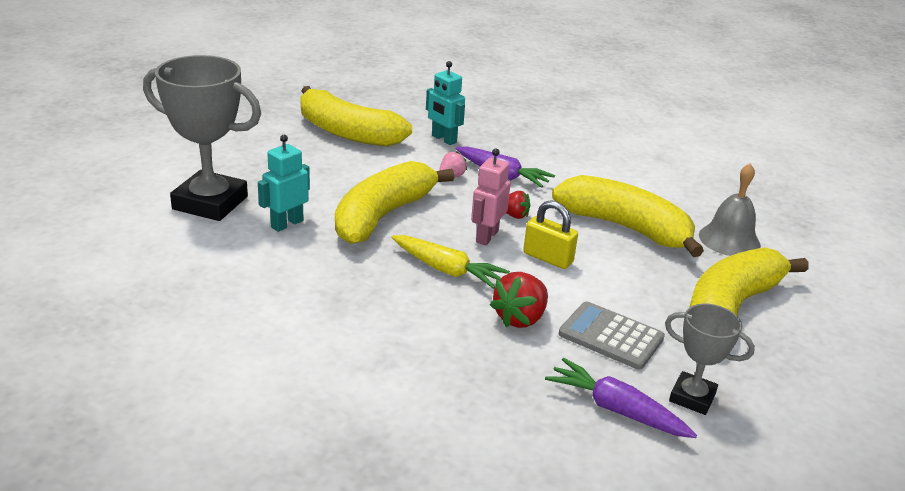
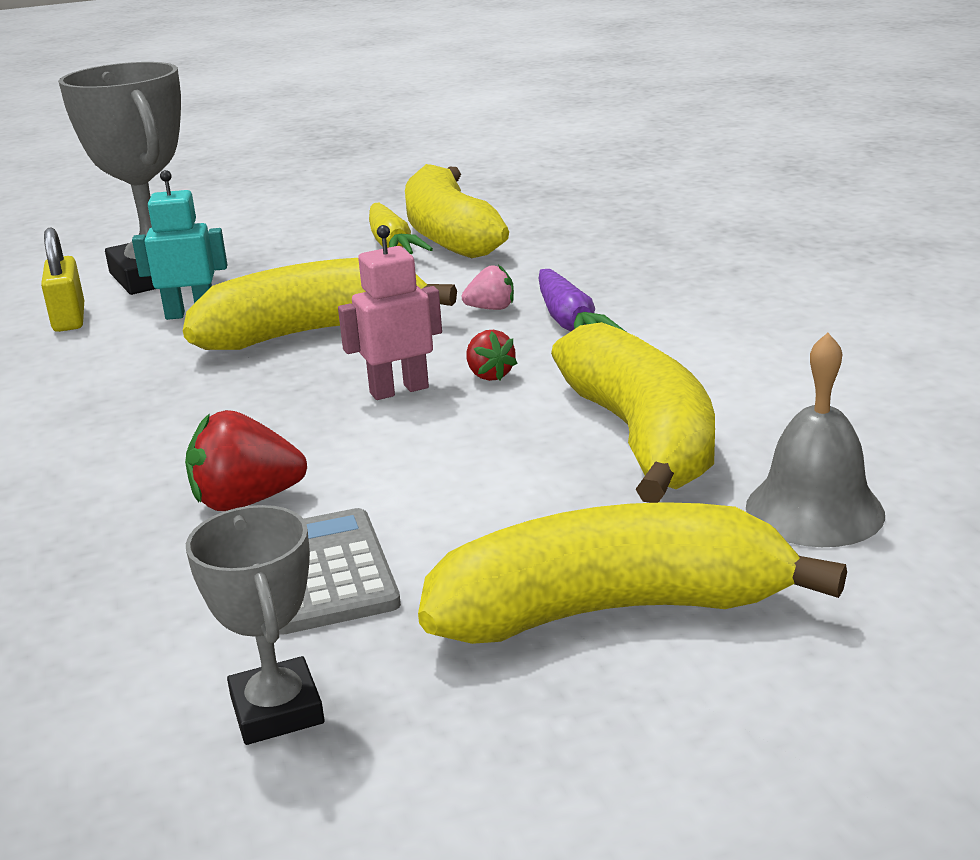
camera: 45 degrees right, 5 degrees down
(444, 139) = (567, 264): turquoise robot -> none
(447, 270) = (269, 414): yellow carrot -> yellow carrot (392, 244)
(548, 258) = (434, 441): yellow padlock -> yellow padlock (69, 319)
(616, 409) = (137, 670): purple carrot -> none

